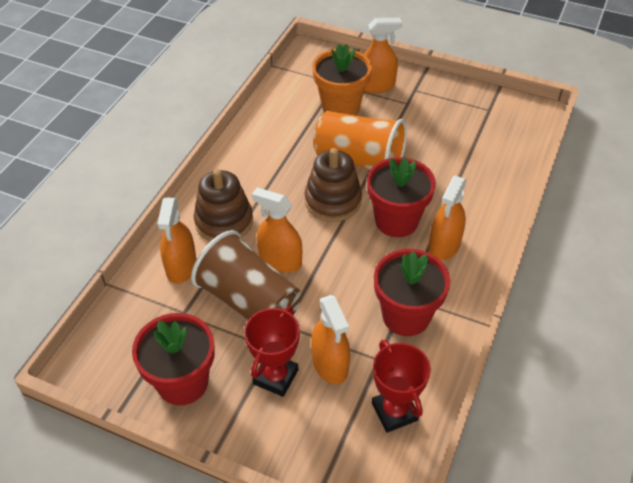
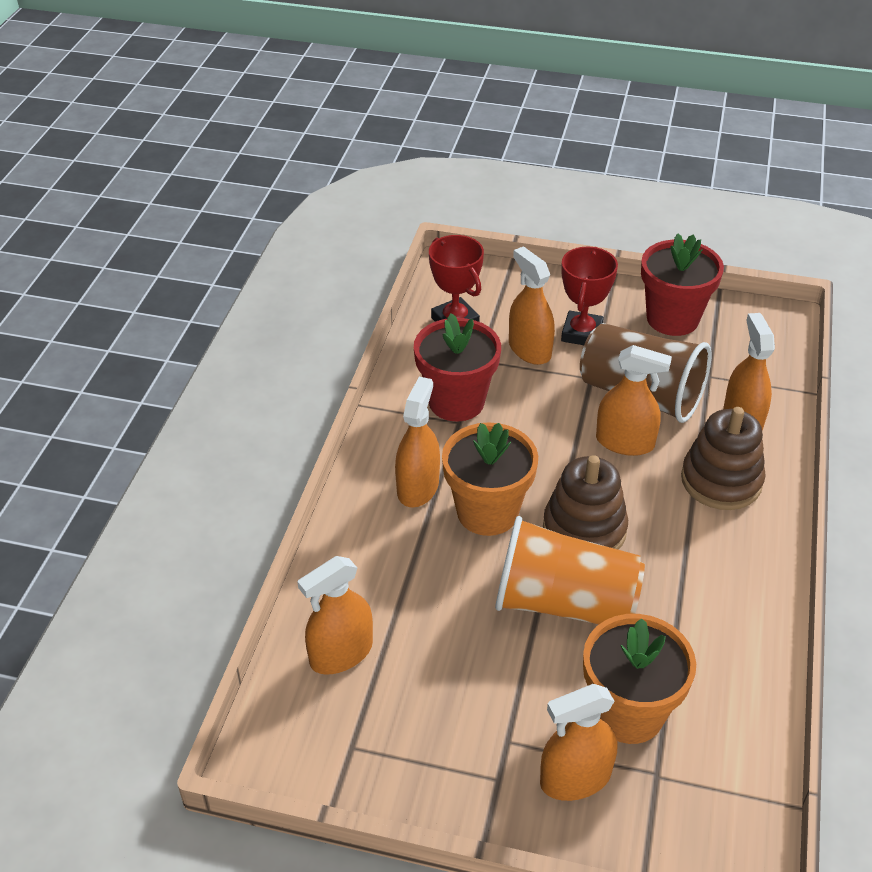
camera: 170 degrees right, 5 degrees down
(396, 221) = (487, 512): red flower pot -> orange flower pot
(497, 150) = (341, 653): none -> orange spray bottle

